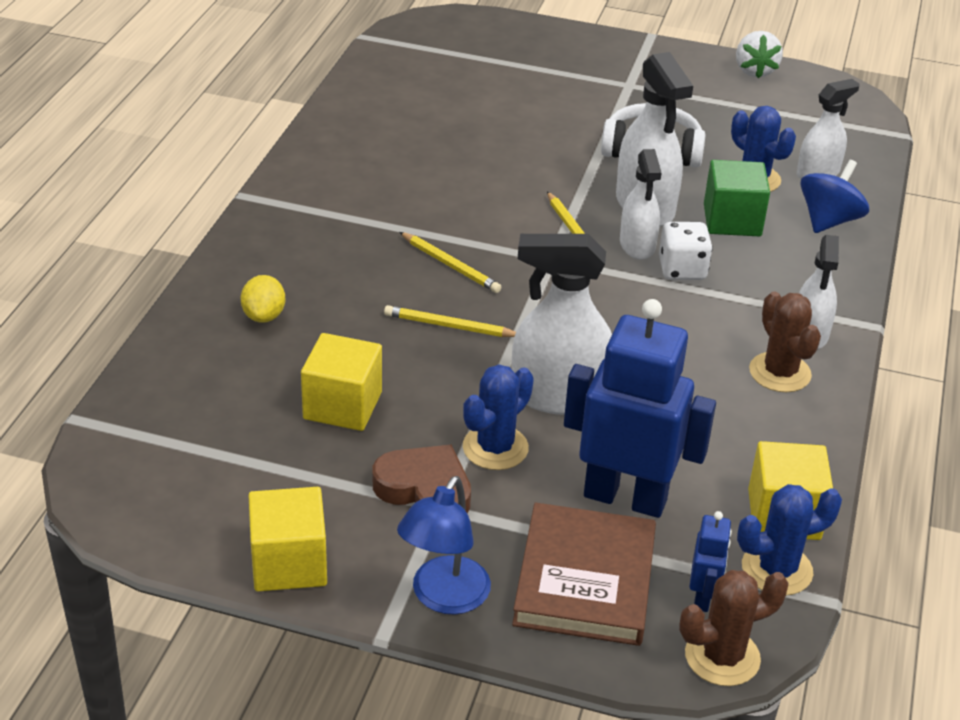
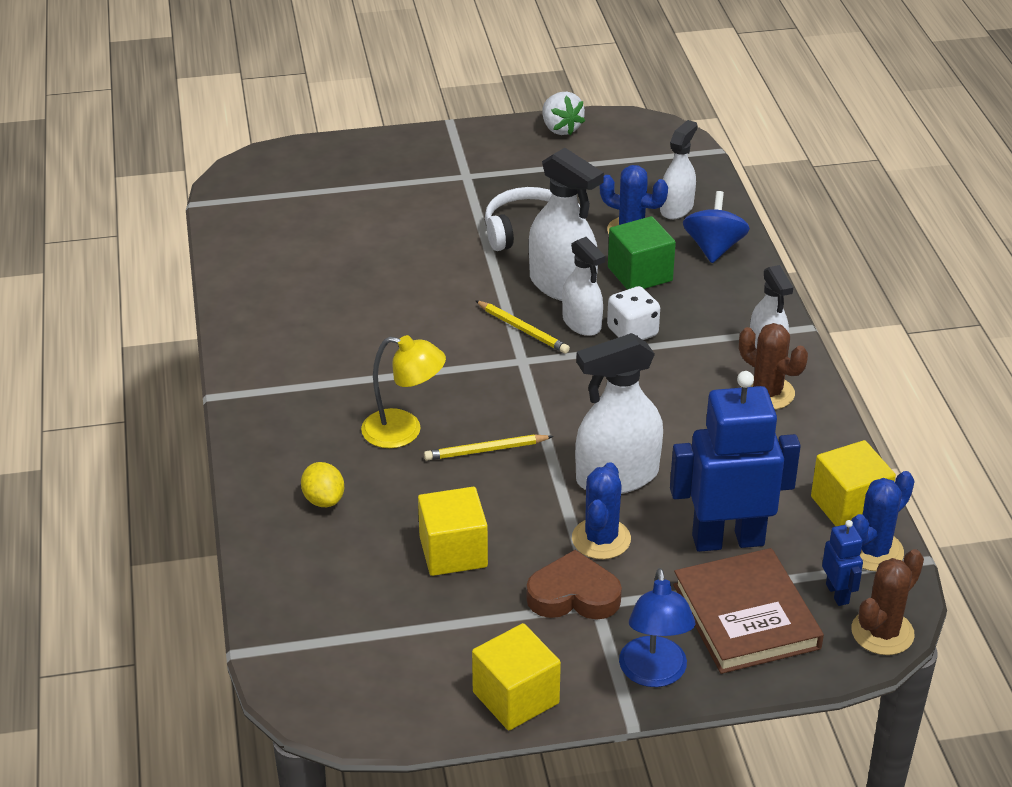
camera: 25 degrees left, 0 degrees up
(387, 283) = (404, 431): none -> yellow lamp
(450, 265) = (444, 396): yellow pencil -> none

